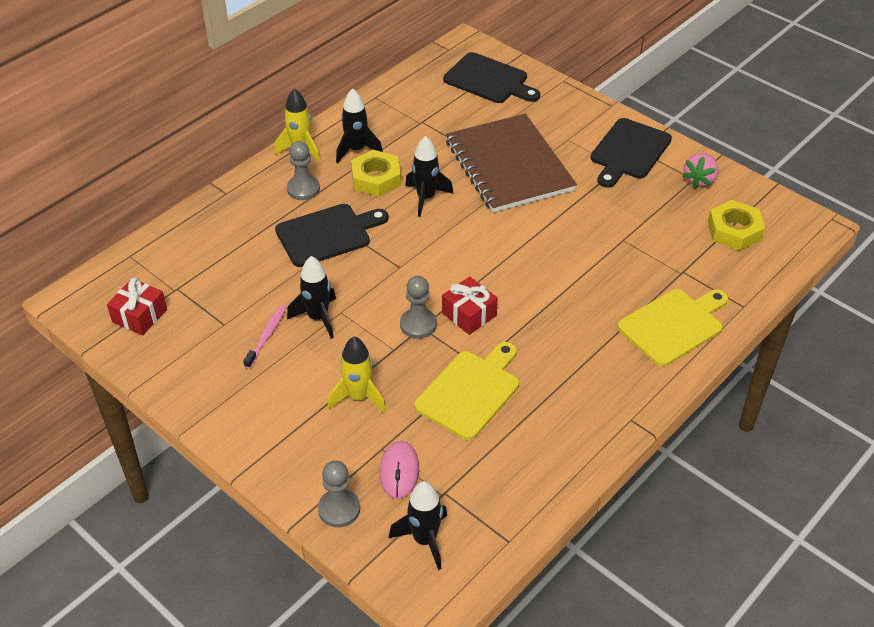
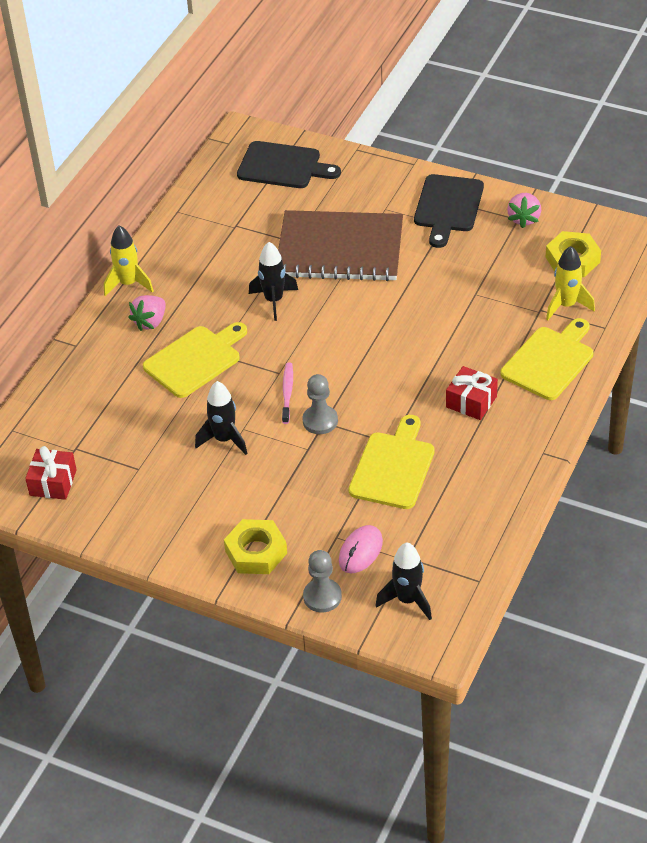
camera: 15 degrees left, 0 degrees up
(266, 336) = (184, 468): pink toothbrush -> pink toothbrush (287, 393)
(303, 189) = (150, 322): grey pawn -> pink strawberry
(327, 234) = (195, 360): black cutting board -> yellow cutting board
(356, 150) = (184, 270): black rocket -> none
(358, 397) = (295, 499): yellow rocket -> yellow rocket (566, 305)
(376, 179) = (217, 294): yellow nut -> yellow nut (256, 552)
(399, 471) = (360, 551): pink mouse -> pink mouse turned 45 degrees clockwise
(469, 314) = (362, 399): red gift -> red gift (471, 402)
(509, 165) = (340, 249): brown notebook -> brown notebook turned 45 degrees counterclockwise

